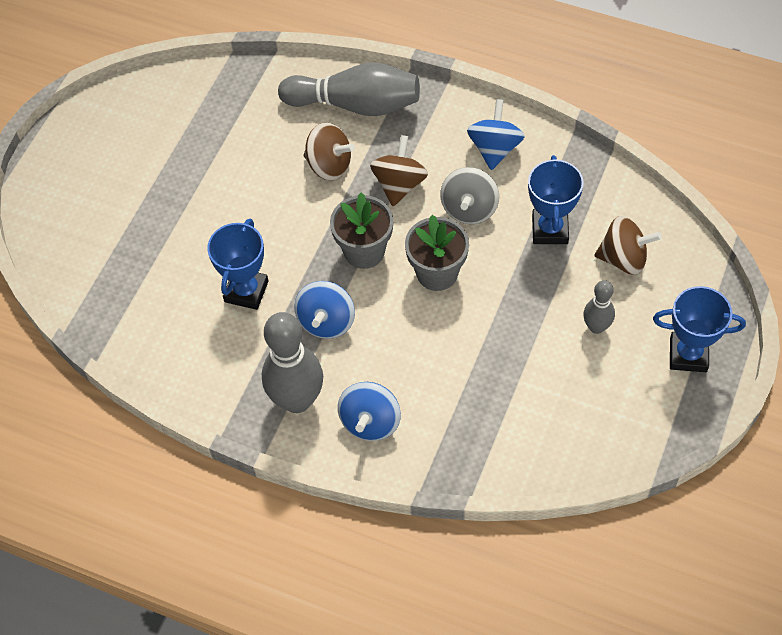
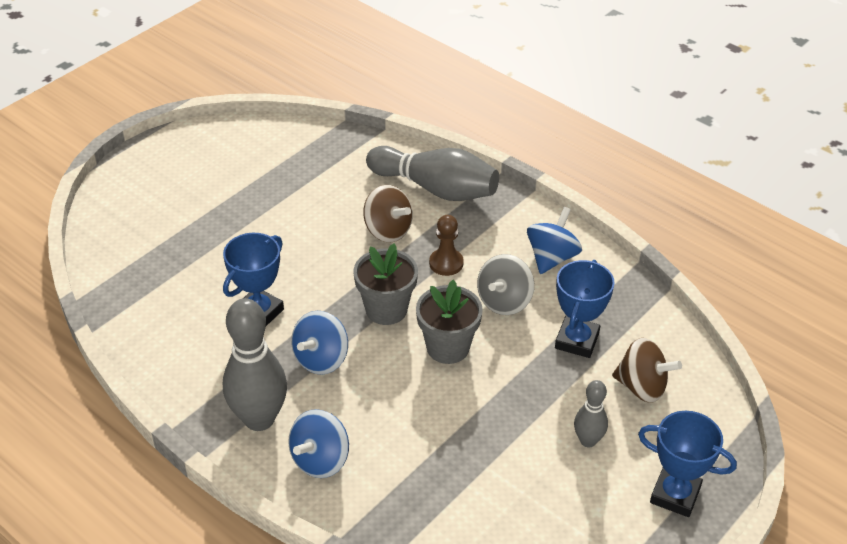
camera: 15 degrees right, 15 degrees down
(399, 184) = (446, 263): brown spinning top -> brown pawn

